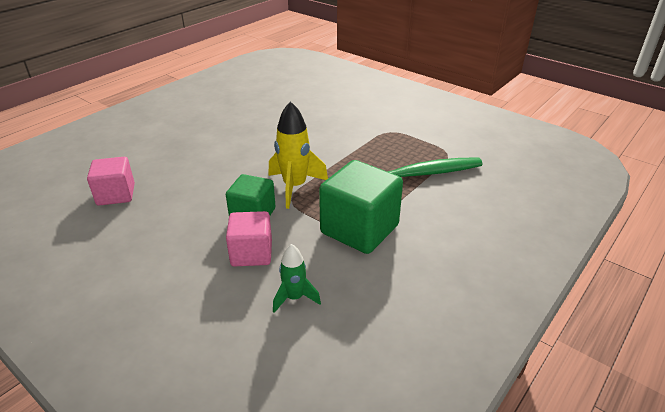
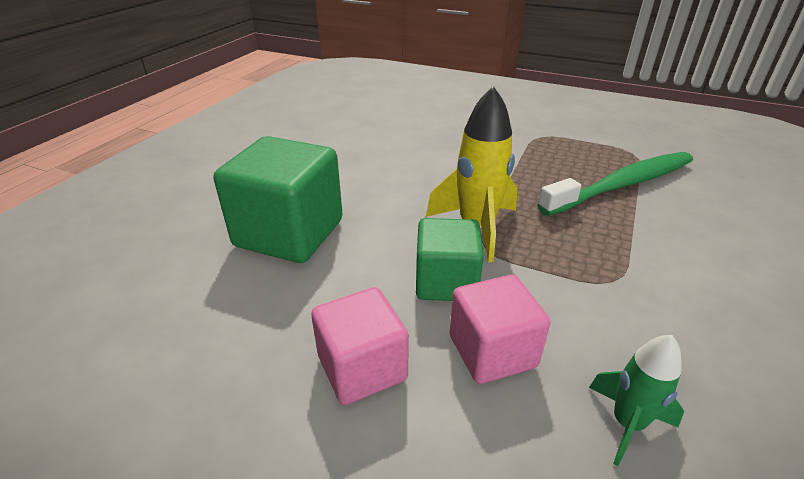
camera: 15 degrees left, 0 degrees up
(116, 195) = (194, 288): pink cube -> pink cube (362, 368)
(359, 229) = (620, 276): green cube -> green cube (289, 233)

